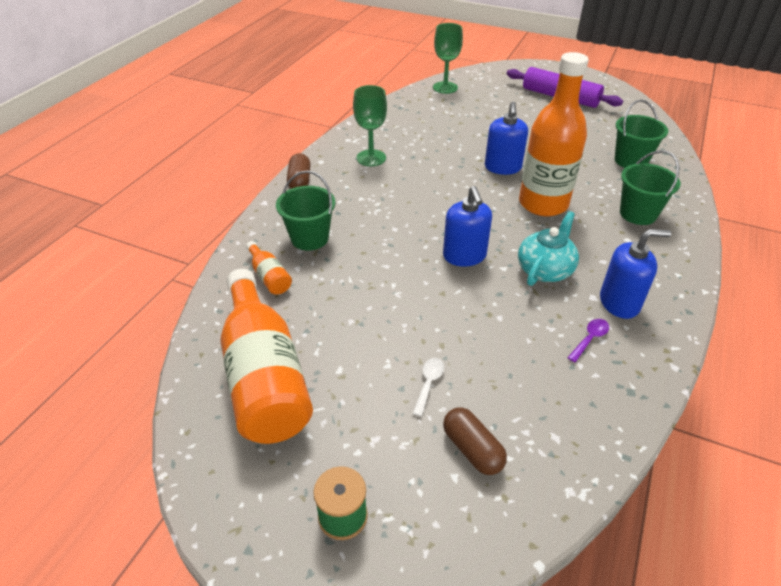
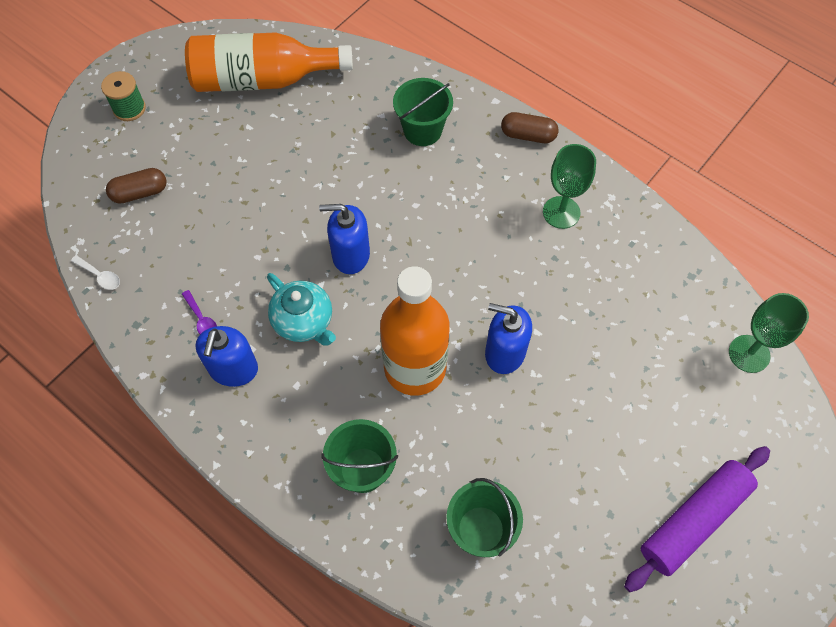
camera: 105 degrees right, 20 degrees up
(269, 277) = (376, 93): orange bottle -> none
(429, 383) = (209, 182): white spoon -> white spoon (100, 276)

